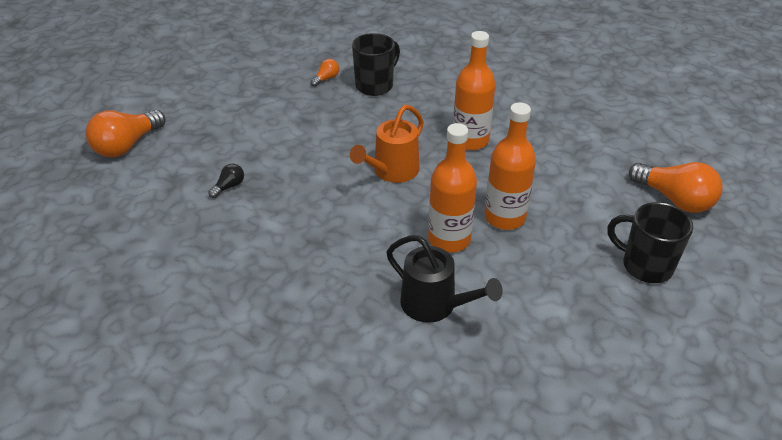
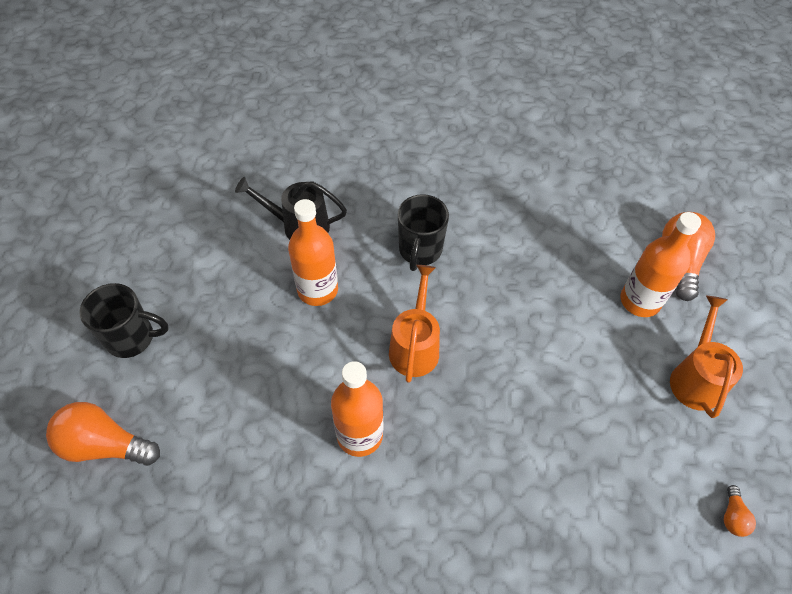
camera: 150 degrees right, 15 degrees up
(214, 90) = (695, 378): none -> orange watering can
(229, 187) = (544, 259): black light bulb -> none
(326, 79) = (597, 468): orange light bulb -> orange light bulb (732, 516)
(375, 86) = (530, 485): black mug -> black mug (420, 250)
(505, 217) = (278, 337): orange bottle -> orange bottle (640, 301)

